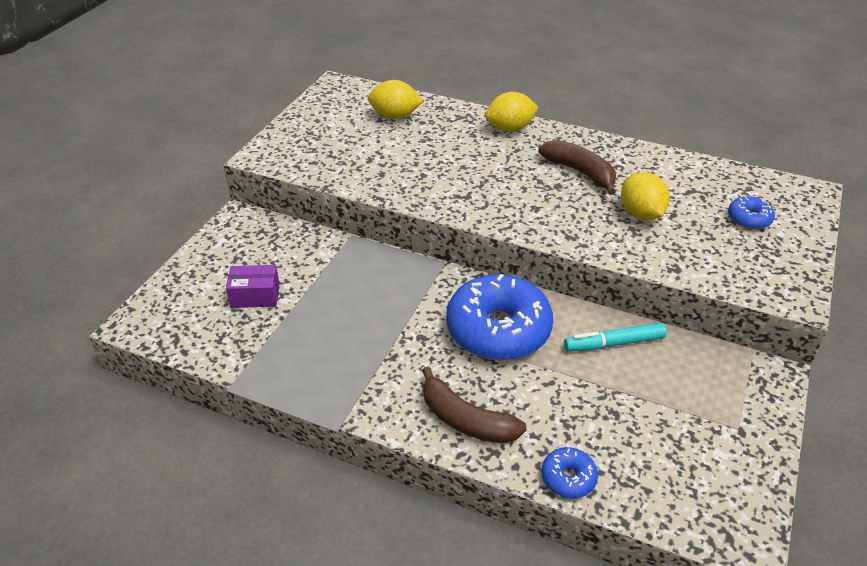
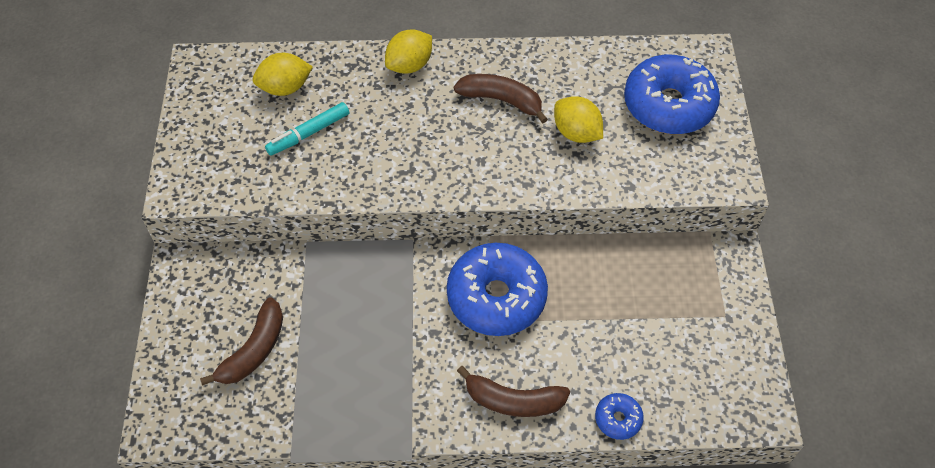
camera: 25 degrees left, 15 degrees up
(255, 295) = (254, 350): purple box -> brown banana
(614, 343) = (599, 272): turquoise marker -> turquoise marker (309, 133)
(749, 219) = (668, 105): blue donut -> blue donut, size x2.25

